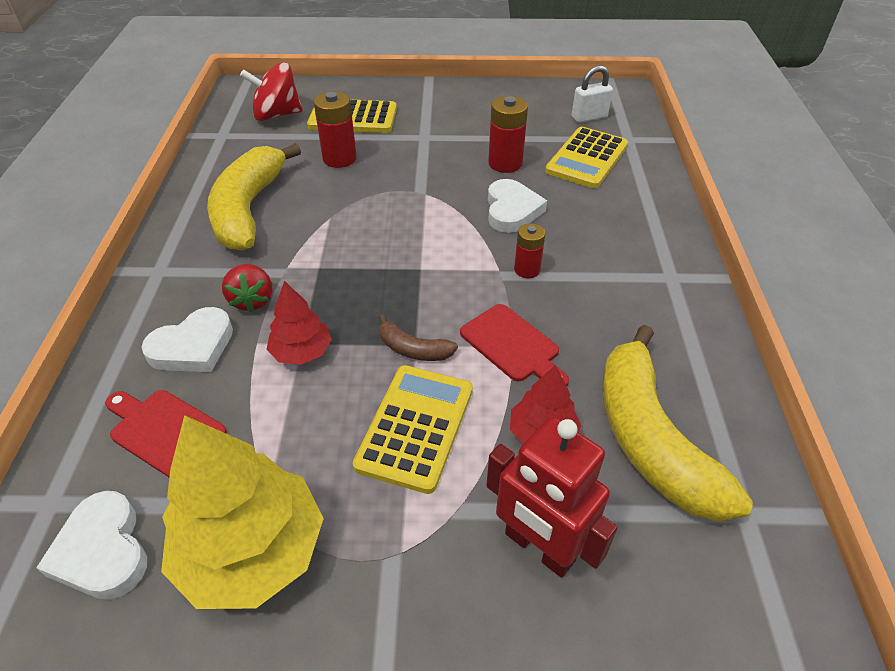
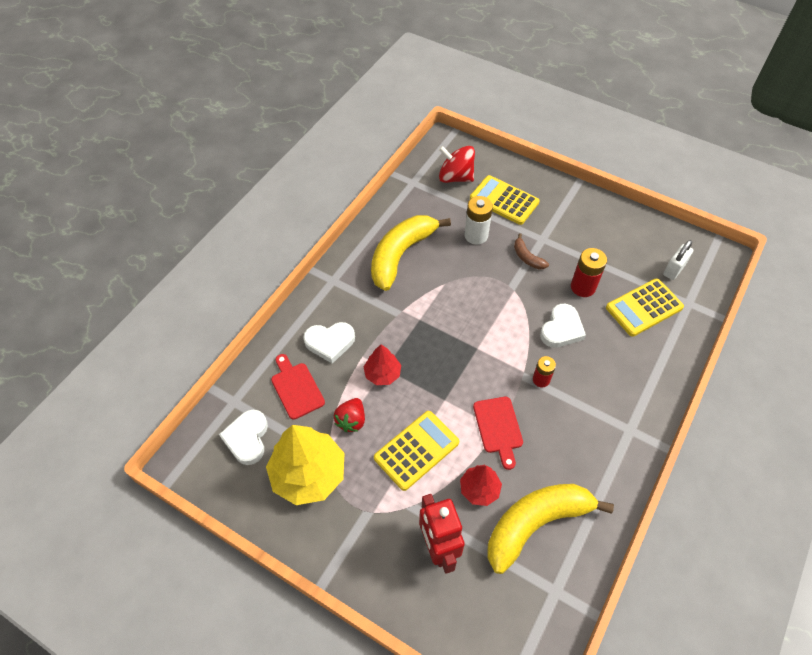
camera: 30 degrees right, 10 degrees up
(252, 300) = (373, 326): red strawberry -> red strawberry (351, 420)
(339, 158) = (476, 235): red battery -> white battery
(413, 349) = (442, 402): brown banana -> brown banana (527, 257)
(589, 117) = (673, 270): white padlock -> white padlock turned 60 degrees counterclockwise
(650, 439) = (535, 523): yellow banana -> yellow banana turned 45 degrees clockwise

